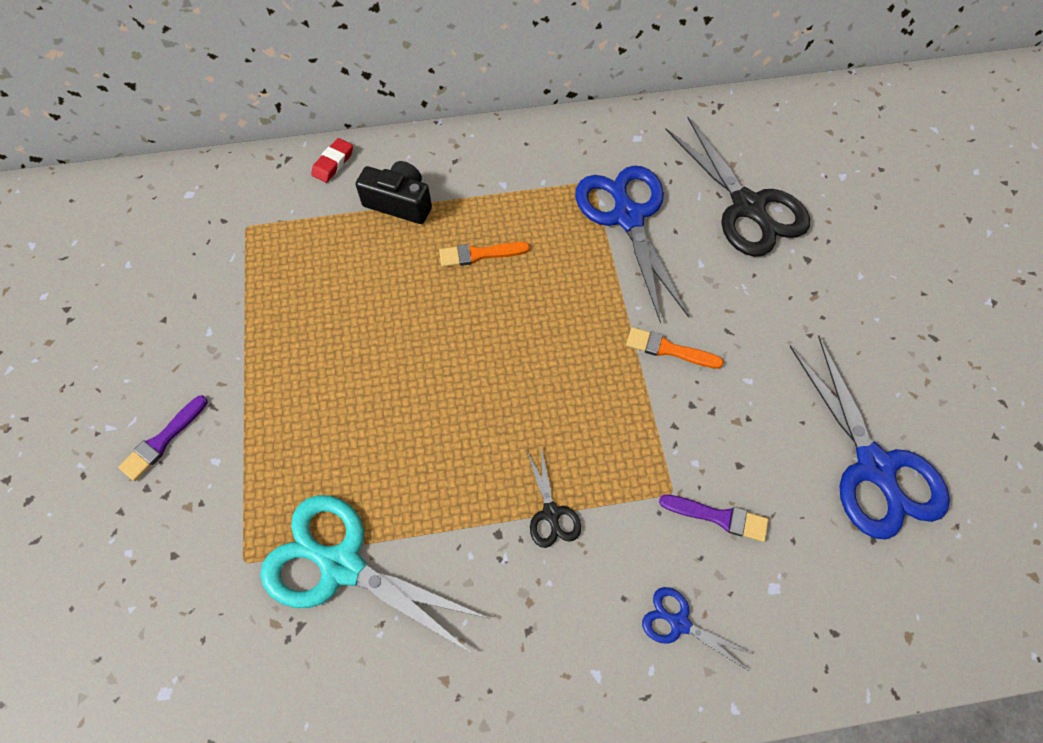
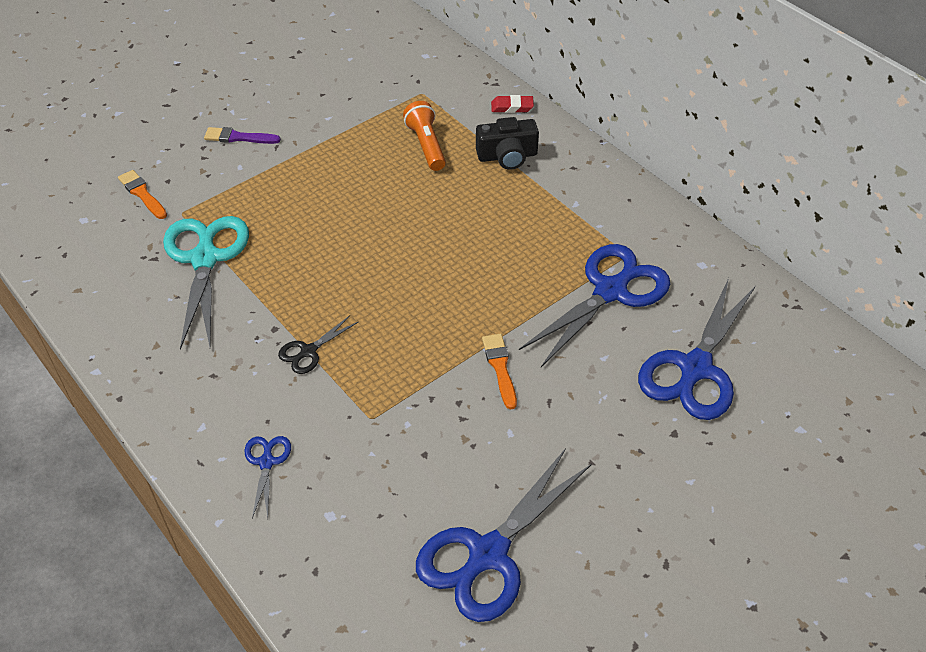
camera: 60 degrees right, 15 degrees down
(329, 262) = (426, 145): none -> orange flashlight
(399, 203) = (507, 156): black camera -> black camera turned 90 degrees clockwise
(479, 254) = (498, 219): orange brush -> orange brush (142, 194)
(718, 517) = (369, 456): purple brush -> none
(747, 207) = (695, 368): black scissors -> blue scissors

